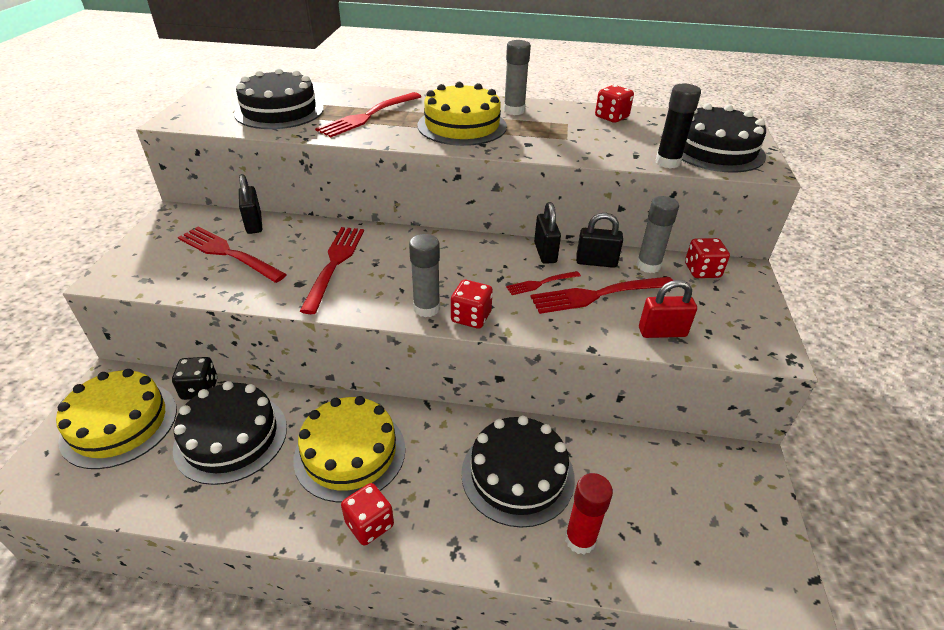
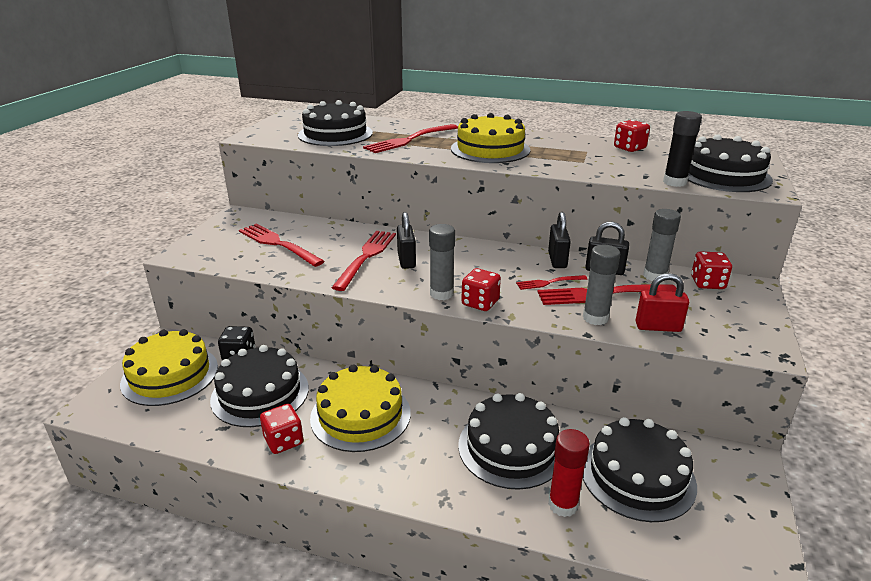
camera: 10 degrees right, 10 degrees down
(254, 224) = (302, 224): black padlock -> black padlock (406, 260)
(369, 524) = (370, 470): red dice -> red dice (284, 441)
(514, 111) = (539, 140): grey glue stick -> grey glue stick (595, 318)
(649, 493) = (637, 475): none -> black cake

